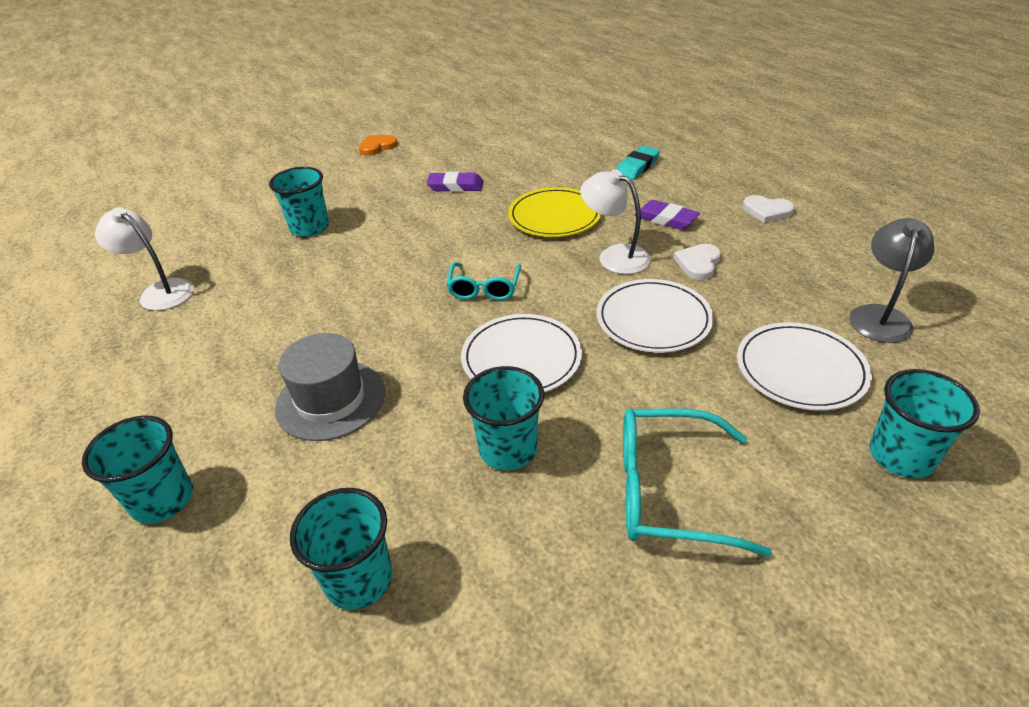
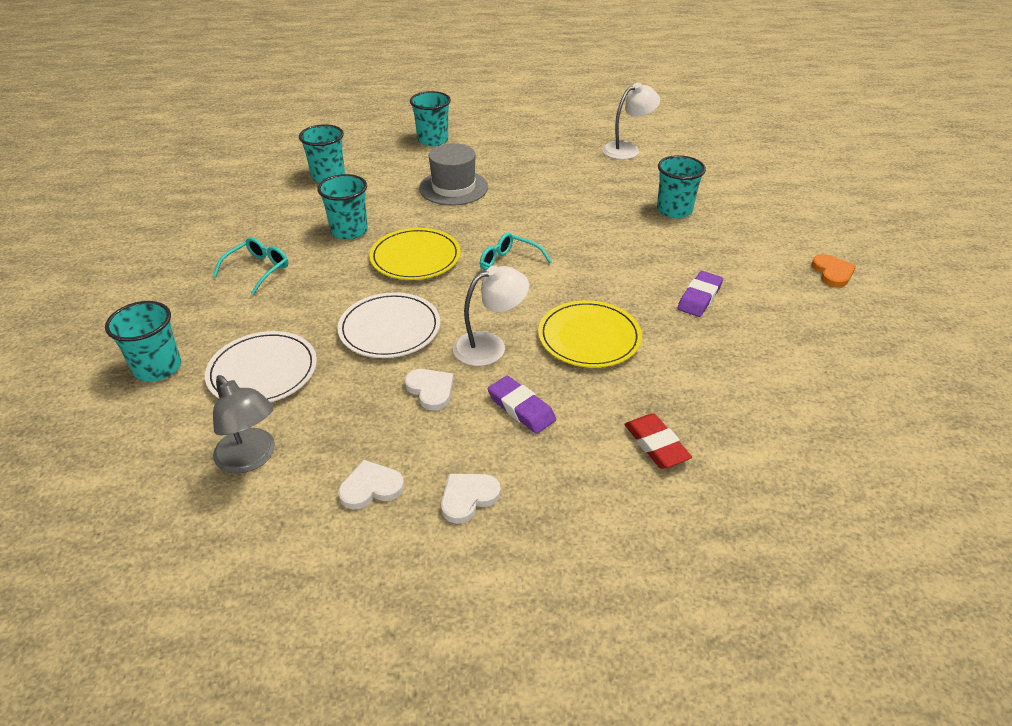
camera: 115 degrees right, 0 degrees up
(521, 358) = (415, 257): white plate -> yellow plate
(637, 166) = (656, 444): turquoise eraser -> red eraser
(666, 219) = (521, 408): purple eraser -> purple eraser turned 75 degrees clockwise
(668, 491) = (258, 270): turquoise glasses -> turquoise glasses, size x0.63
(815, 249) = (371, 487): none -> white heart

